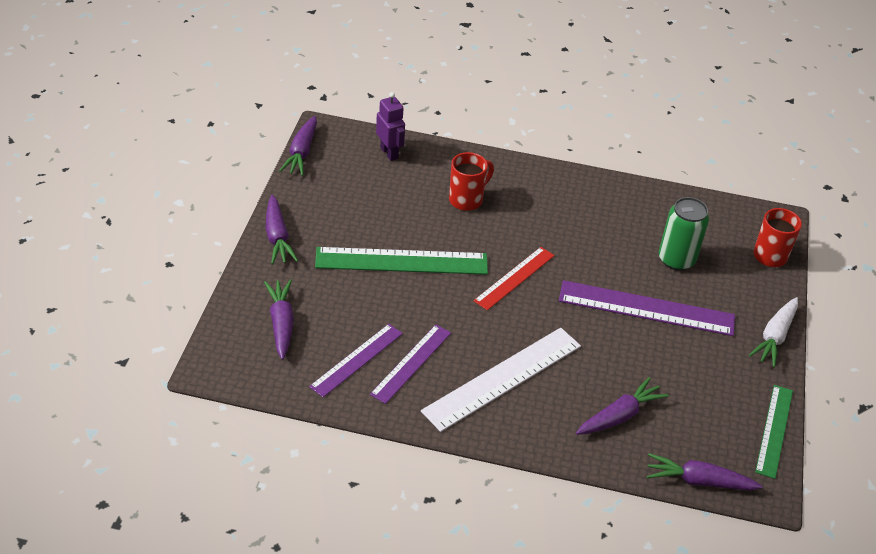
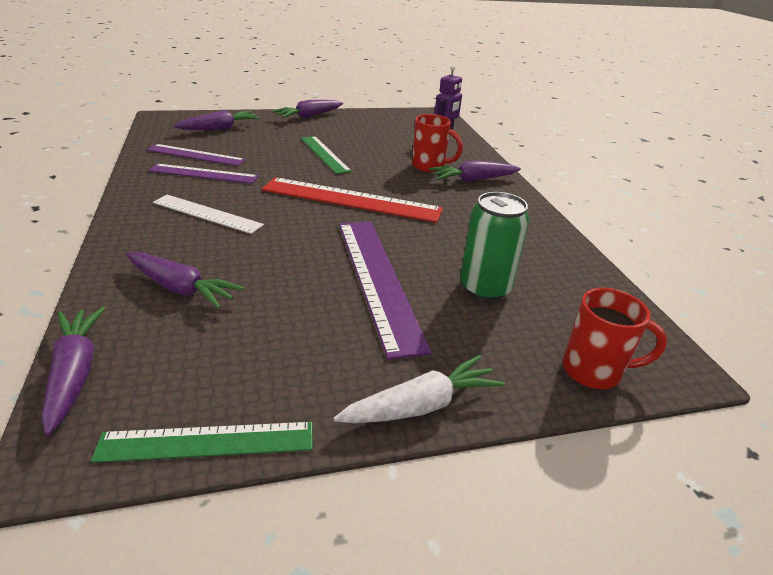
camera: 65 degrees right, 10 degrees down
(301, 152) = (404, 111): purple carrot -> purple carrot (473, 180)
(401, 261) = (324, 154): green ruler -> green ruler, size x0.62
(503, 378) = (207, 214): white ruler -> white ruler, size x0.62
(514, 278) = (351, 200): red ruler -> red ruler, size x1.61
(774, 337) = (421, 405): white carrot -> white carrot turned 150 degrees clockwise

